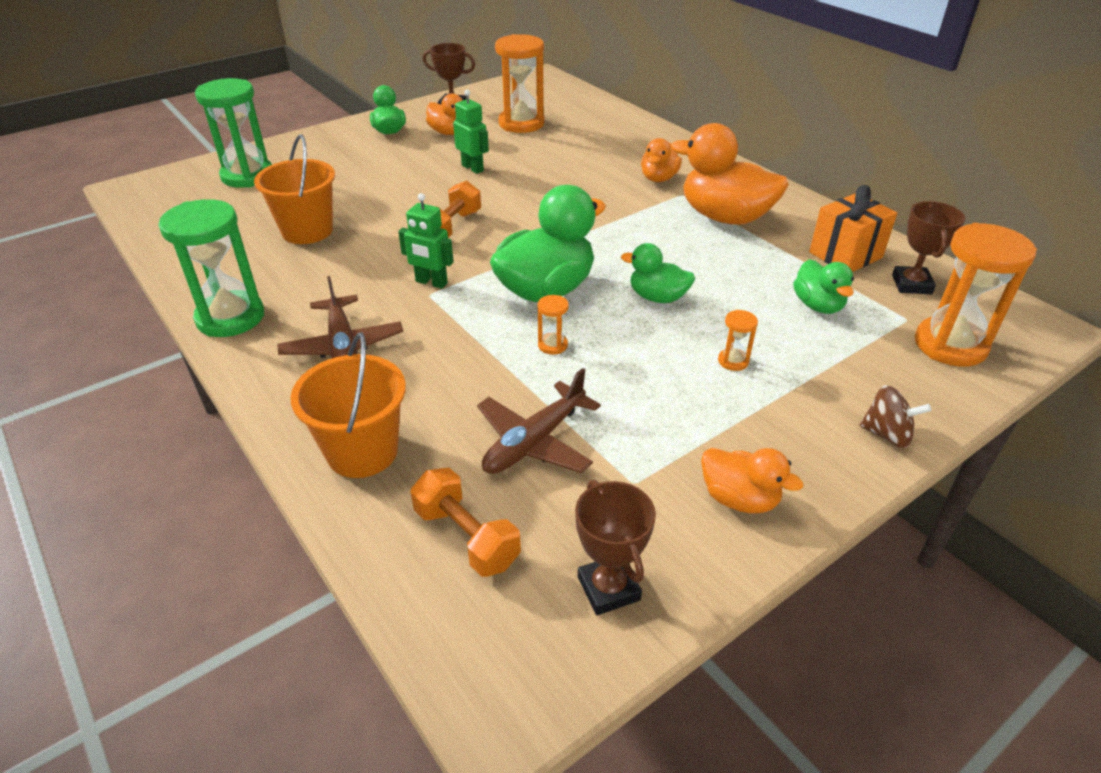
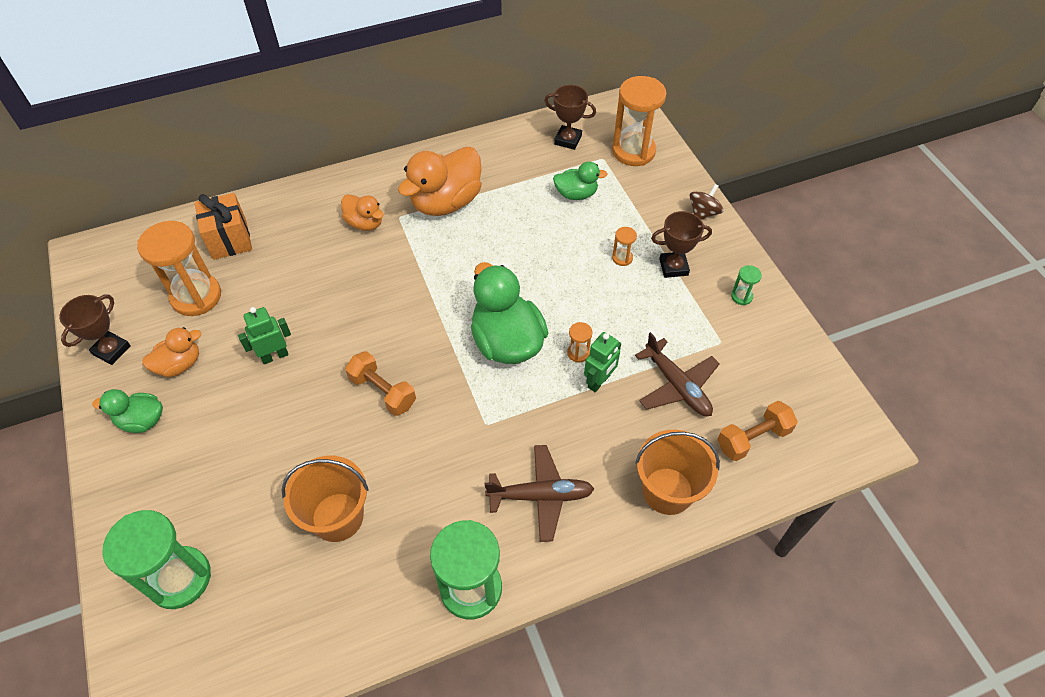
camera: 75 degrees left, 15 degrees up
(431, 282) = (469, 420): green robot -> green robot (599, 381)
(608, 588) = (797, 375): brown trophy -> brown trophy (673, 267)
(657, 297) = (539, 276): green duck -> none
(739, 499) = (741, 296): orange duck -> green hourglass
(845, 255) = (523, 157): orange gift -> orange gift (230, 239)

